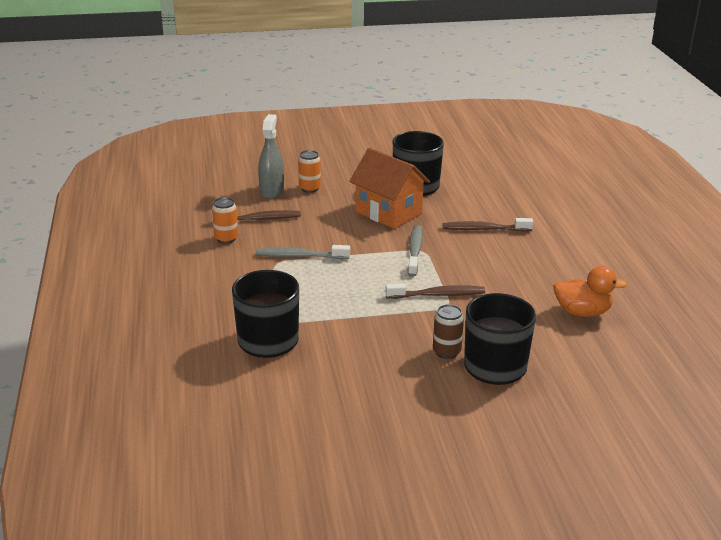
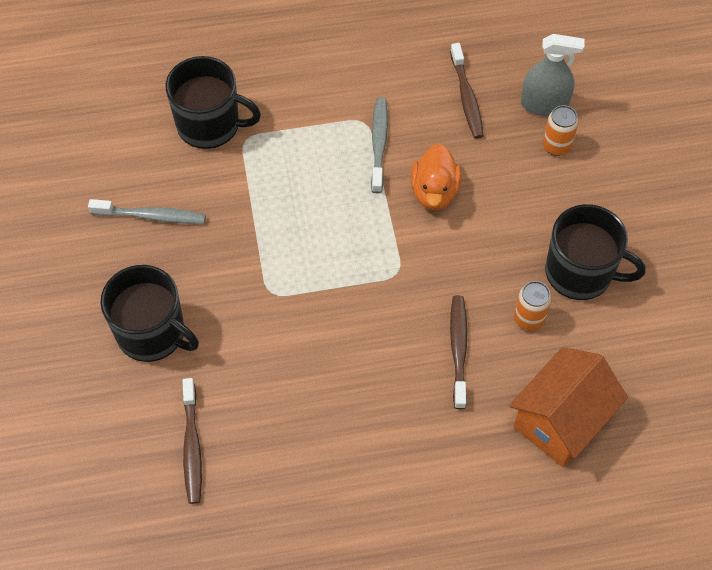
camera: 90 degrees right, 30 degrees up
(226, 238) = (416, 69): orange can -> orange can (529, 319)
(388, 213) = (496, 237): orange house -> orange house (560, 421)
(415, 251) = (397, 264): grey toothbrush -> grey toothbrush (152, 216)
(438, 295) = (294, 284): brown toothbrush -> brown toothbrush (192, 447)
(446, 352) = (180, 286): brown can -> none
(582, 312) = (254, 441): orange duck -> orange duck (434, 192)

